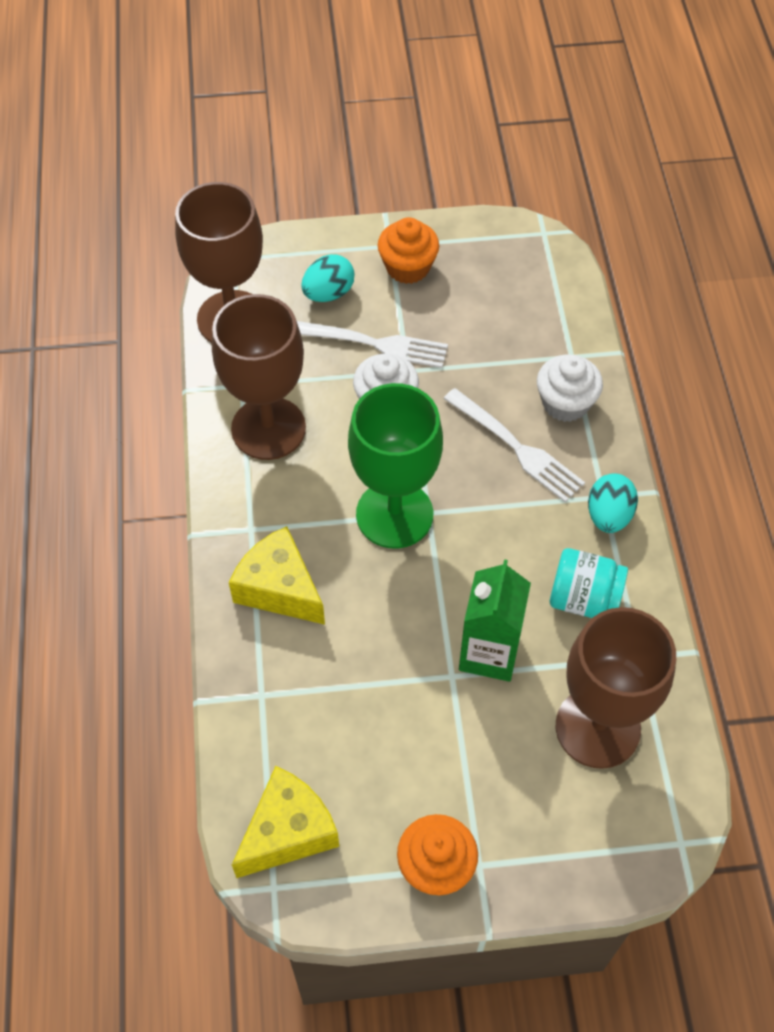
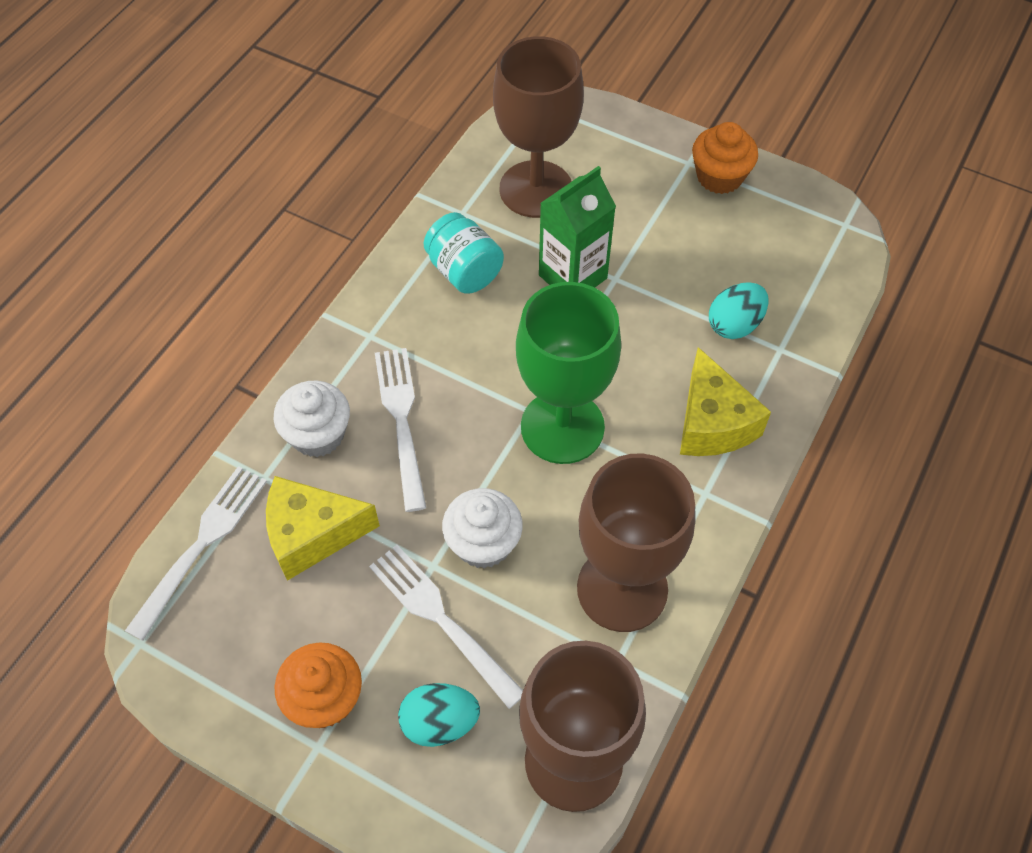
camera: 145 degrees left, 0 degrees up
(288, 831) = (814, 249): yellow cheese -> yellow cheese (312, 534)
(566, 297) = (201, 545): none -> white fork
(608, 515) = (381, 318): turquoise egg -> turquoise egg (734, 325)

